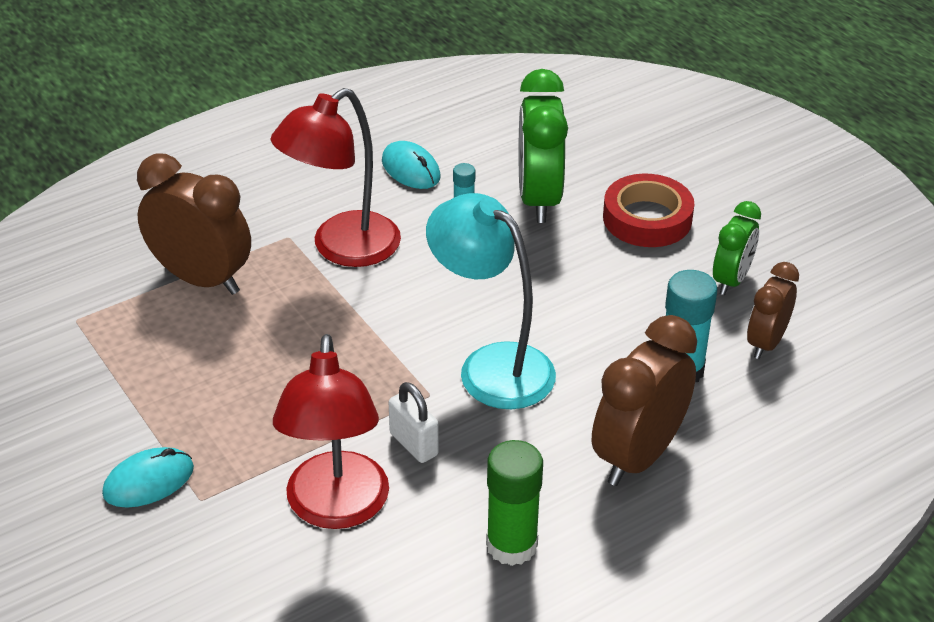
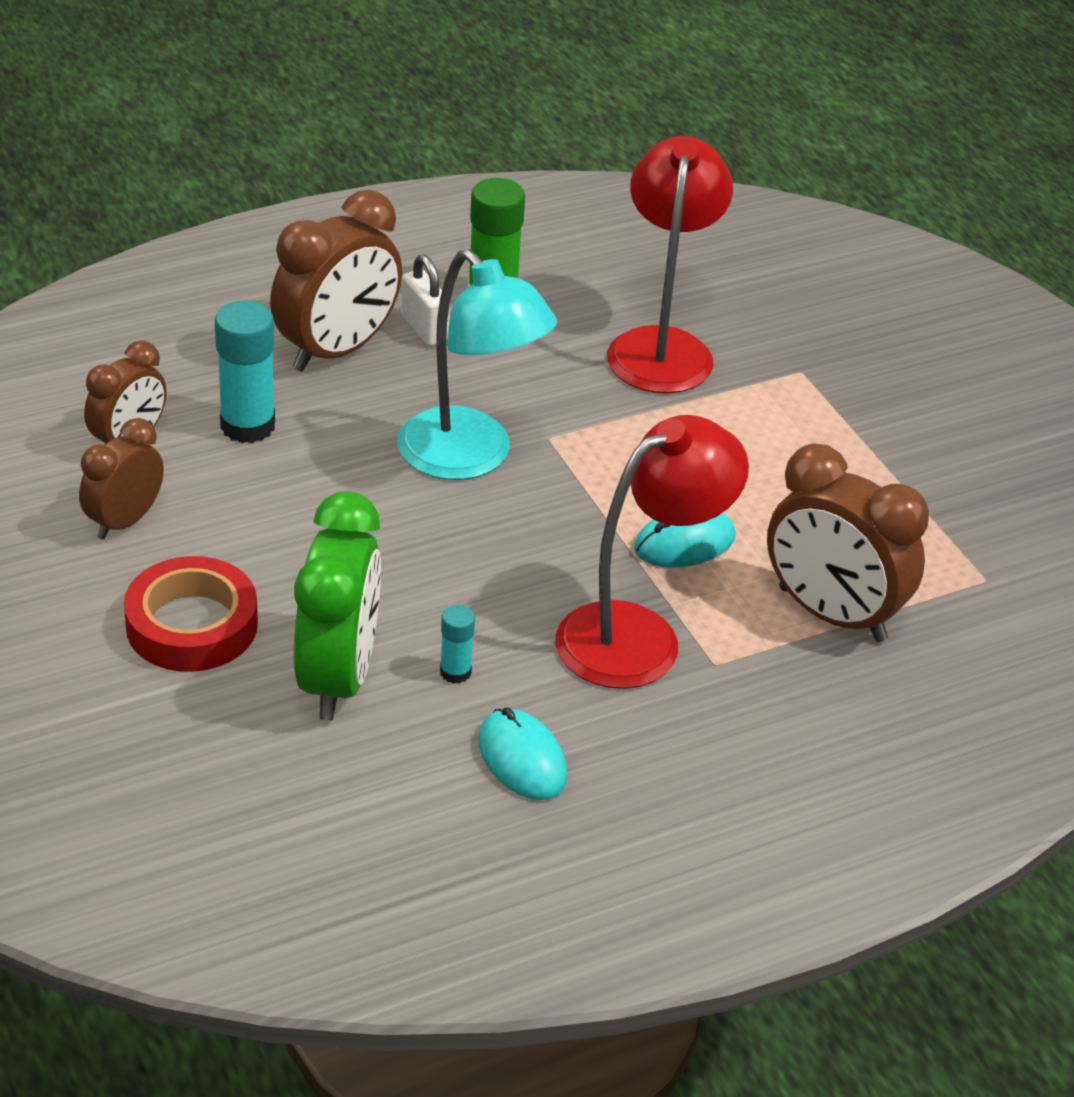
camera: 175 degrees left, 0 degrees up
(148, 481) = (858, 394): turquoise mouse -> turquoise mouse (684, 543)
(414, 444) = (574, 391): white padlock -> white padlock (424, 329)
(731, 280) = (125, 521): green clock -> brown clock

